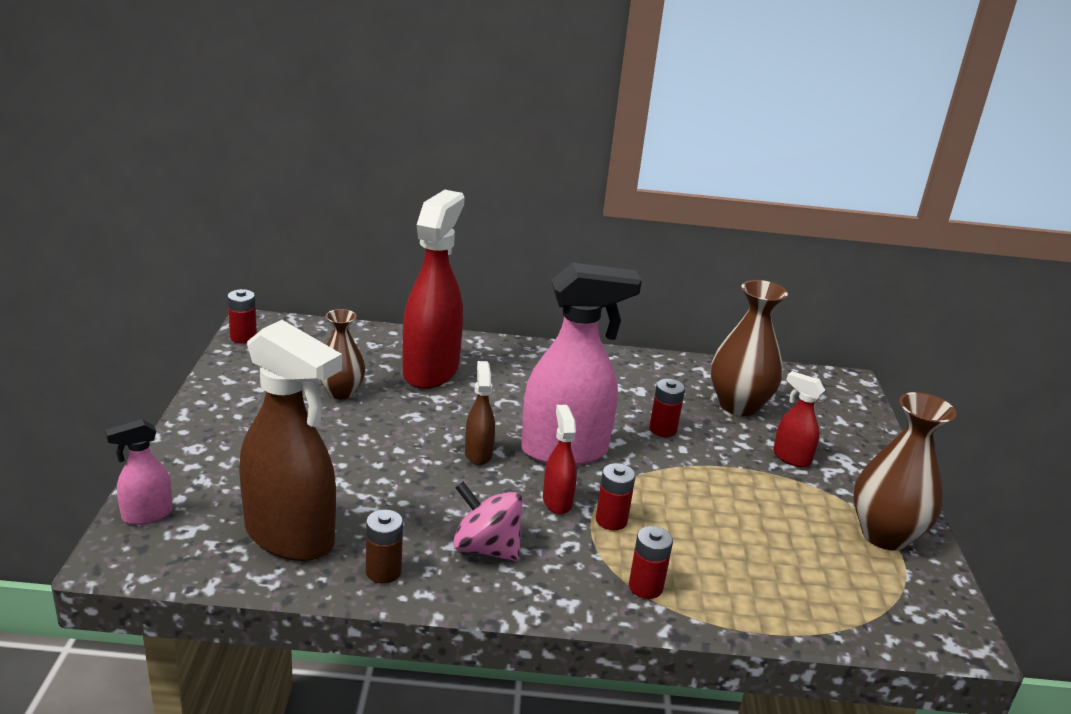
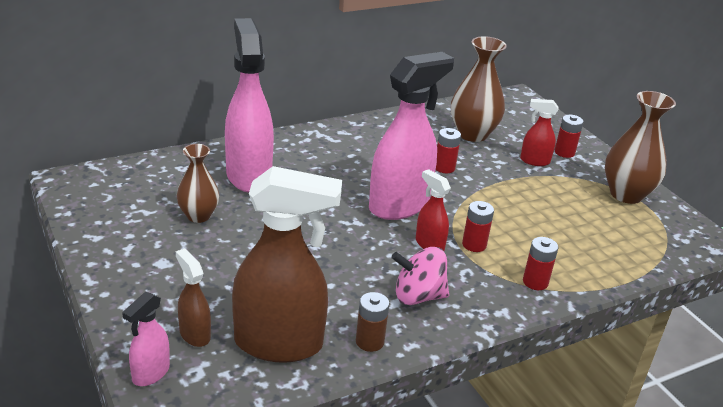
camera: 30 degrees left, 5 degrees up
(243, 337) = (69, 195): red battery -> red battery (564, 152)
(431, 371) = (248, 175): red spray bottle -> pink spray bottle
(478, 453) = (345, 228): brown spray bottle -> brown spray bottle (194, 334)

